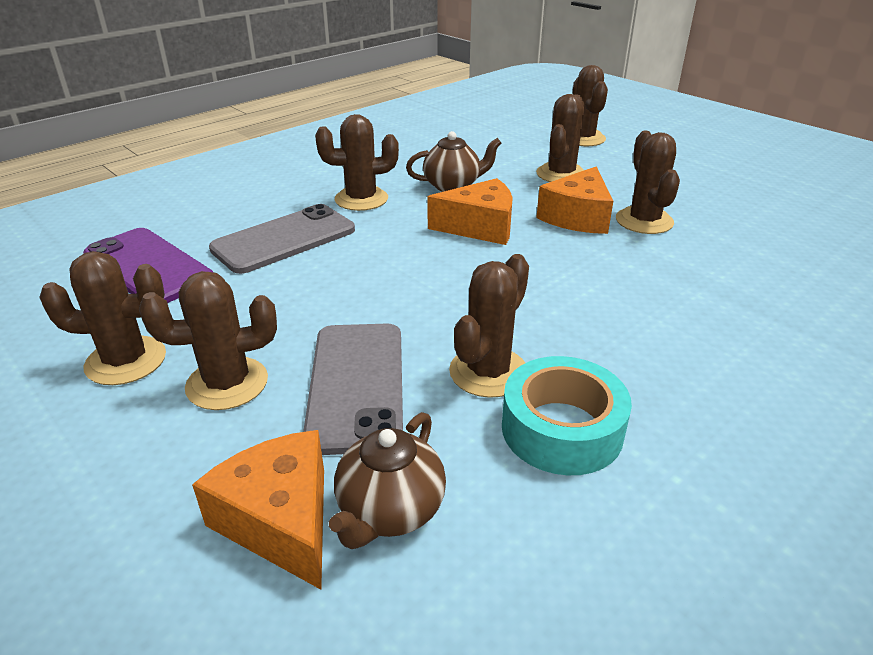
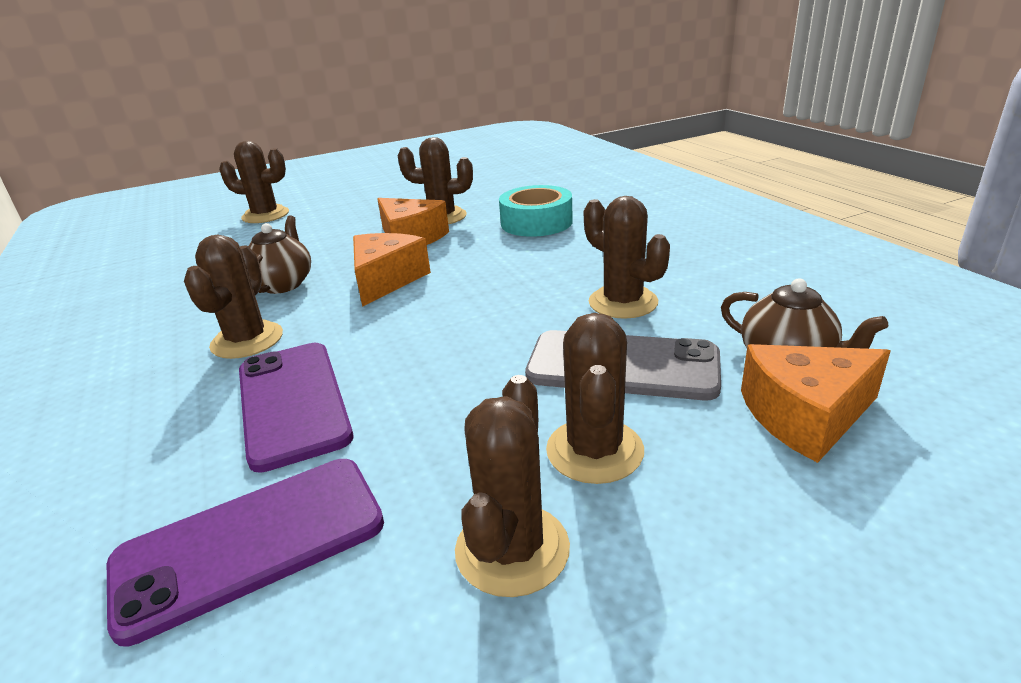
camera: 70 degrees left, 5 degrees down
(284, 239) = (292, 402): grey phone -> purple phone
(561, 174) = (324, 233): brown cactus -> none
(562, 429) = (698, 284): turquoise tape -> turquoise tape (536, 222)

